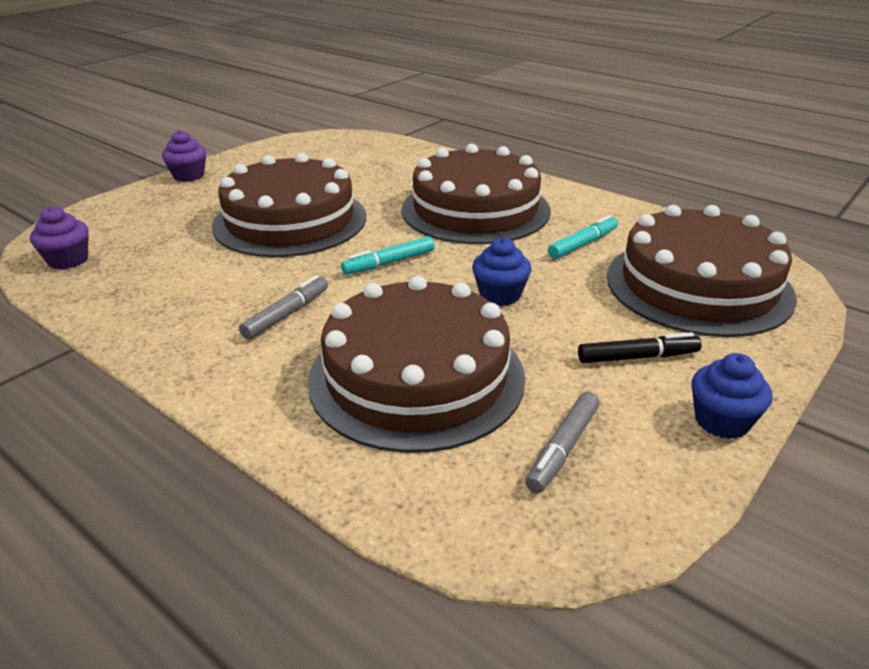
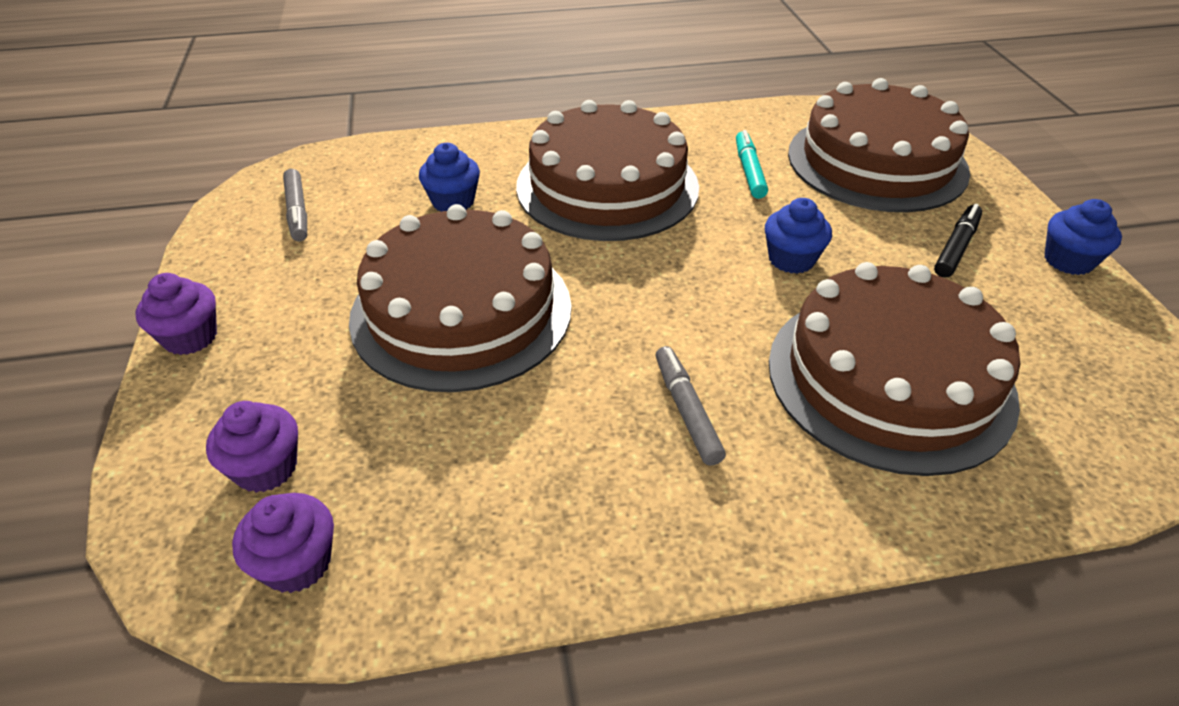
camera: 50 degrees left, 10 degrees up
(121, 228) = (266, 468): none -> purple cupcake
(384, 179) = (453, 201): none -> blue cupcake
(389, 263) = (654, 291): turquoise marker -> none
(563, 448) = (1056, 352): grey marker -> grey marker (298, 212)

